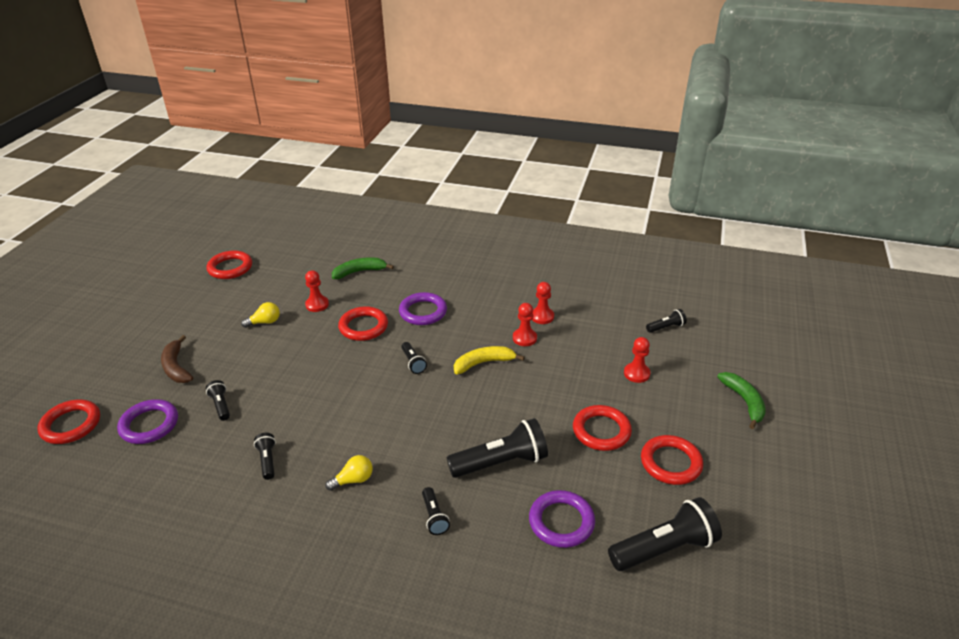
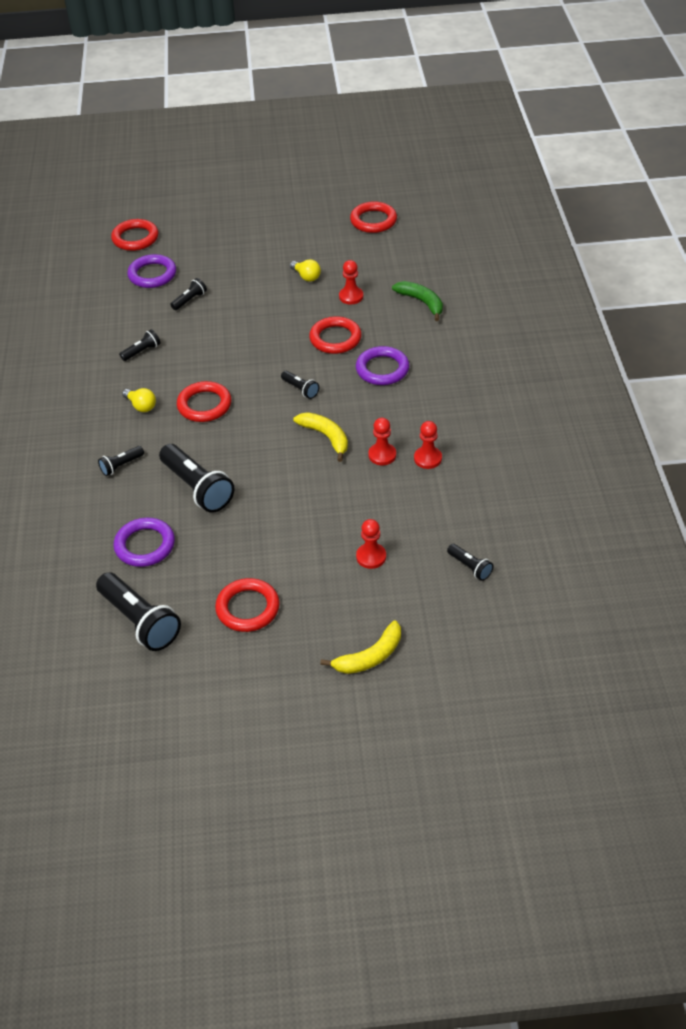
camera: 70 degrees right, 10 degrees up
(176, 367) = (222, 256): brown banana -> none
(413, 363) = (300, 389): black flashlight -> black flashlight turned 90 degrees counterclockwise
(601, 431) = (269, 547): red ring -> red ring (204, 405)
(744, 402) = (370, 656): green banana -> yellow banana

